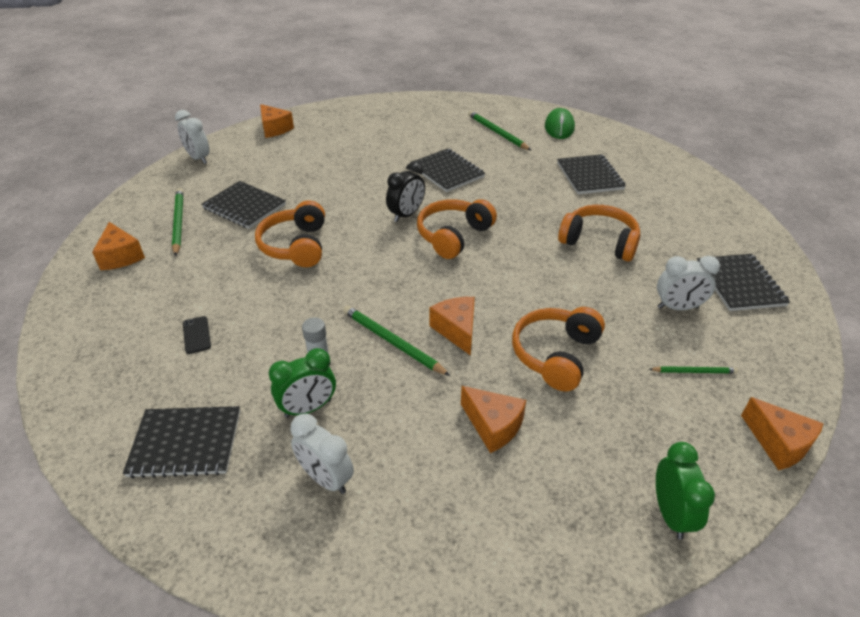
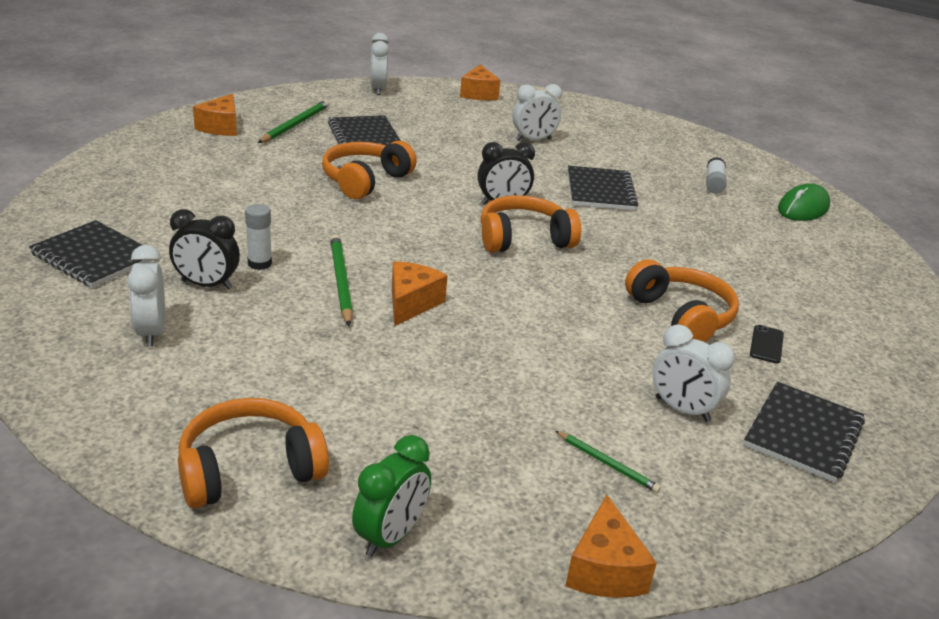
camera: 35 degrees right, 10 degrees down
(196, 335) = (199, 199): black phone -> black phone (766, 344)
(308, 408) = (206, 285): green clock -> black clock
(358, 151) = (533, 140): none -> white clock
(493, 426) = (333, 381): orange cheese -> none
(497, 133) = (714, 183): green pencil -> white glue stick
(555, 355) = (476, 369): orange headphones -> orange headphones (249, 469)
(589, 176) = (768, 262): black notebook -> none

